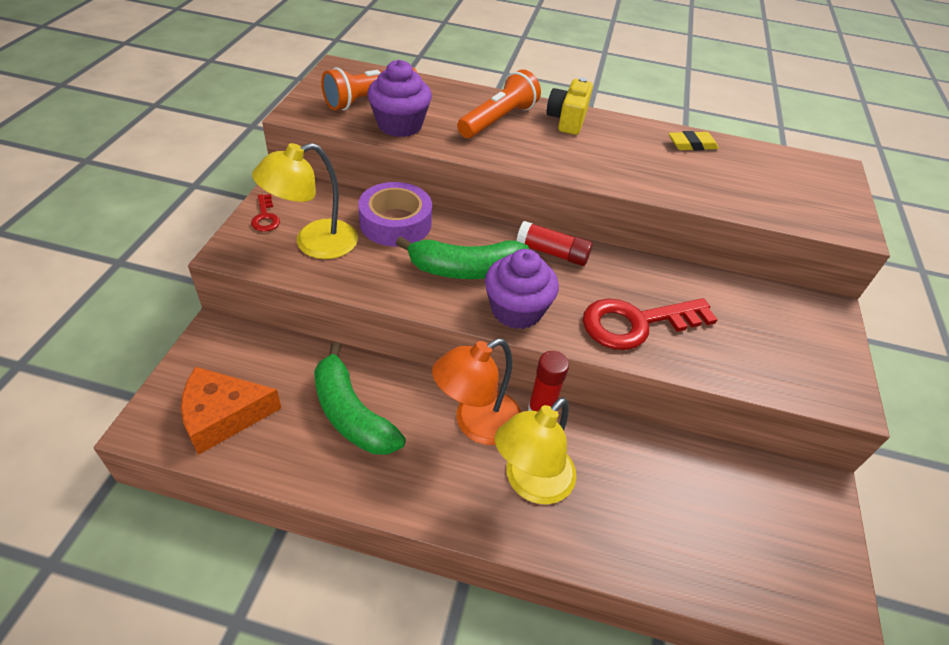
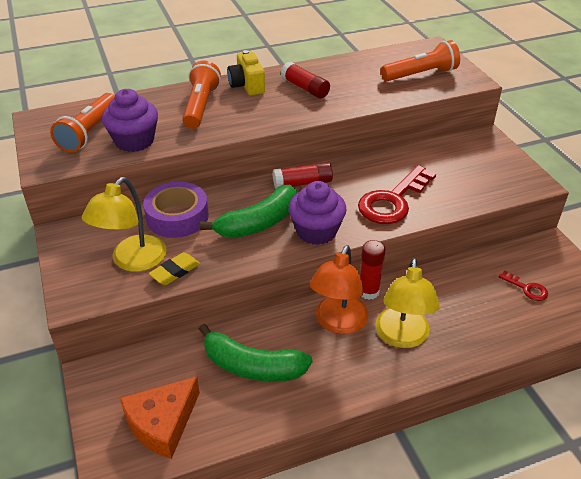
camera: 30 degrees left, 5 degrees down
(265, 217) = (73, 263): red key -> red key (527, 288)
(628, 149) = (305, 88): none -> red glue stick
(692, 145) = (340, 68): yellow eraser -> yellow eraser (175, 271)
(788, 193) = (421, 74): none -> orange flashlight

